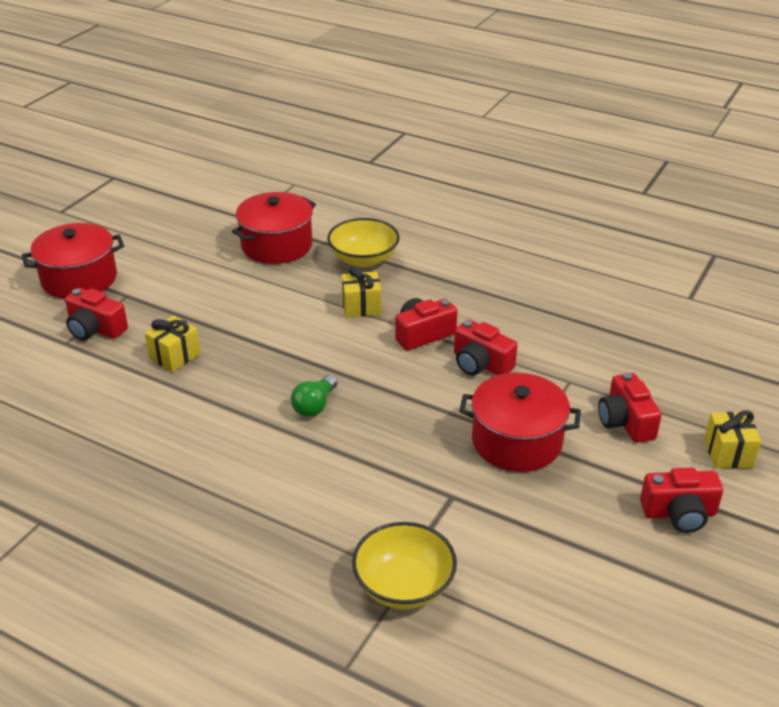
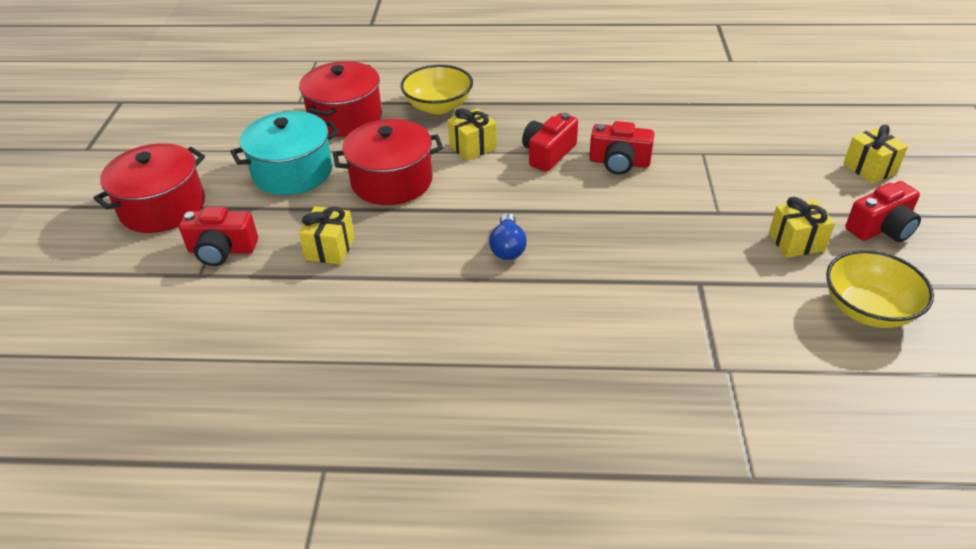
camera: 25 degrees left, 5 degrees up
(196, 281) = (292, 172): none -> turquoise pot
(315, 405) = (508, 247): green light bulb -> blue light bulb
(404, 586) = (732, 378): yellow bowl -> yellow bowl (868, 309)
(516, 441) = (707, 216): red pot -> red pot (392, 181)
(579, 495) = (796, 242): none -> yellow gift
(625, 422) = (775, 170): red camera -> none

